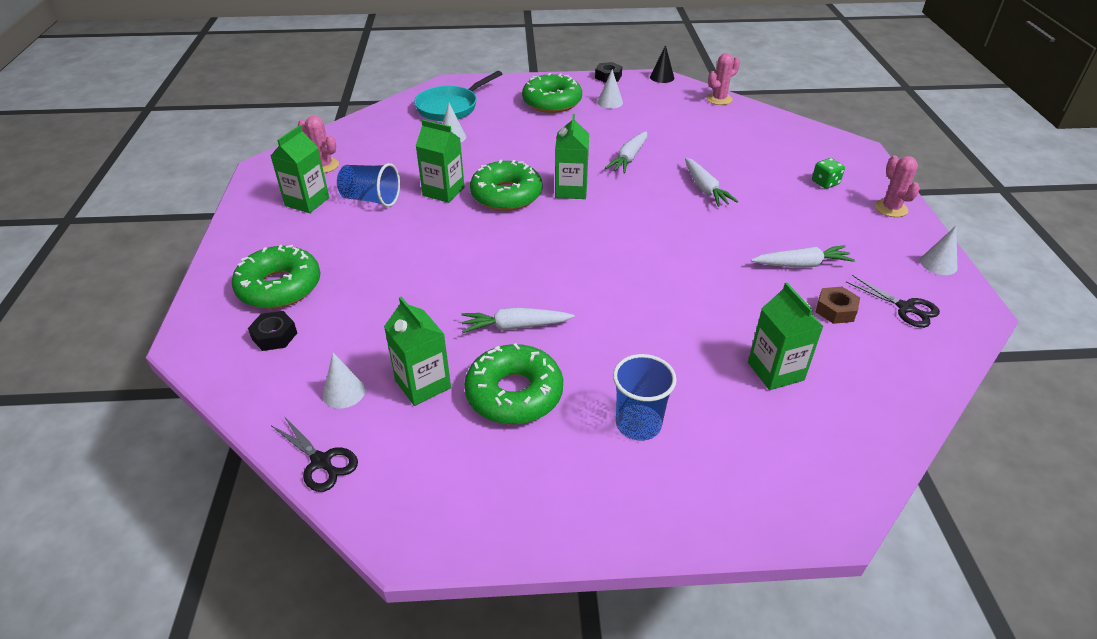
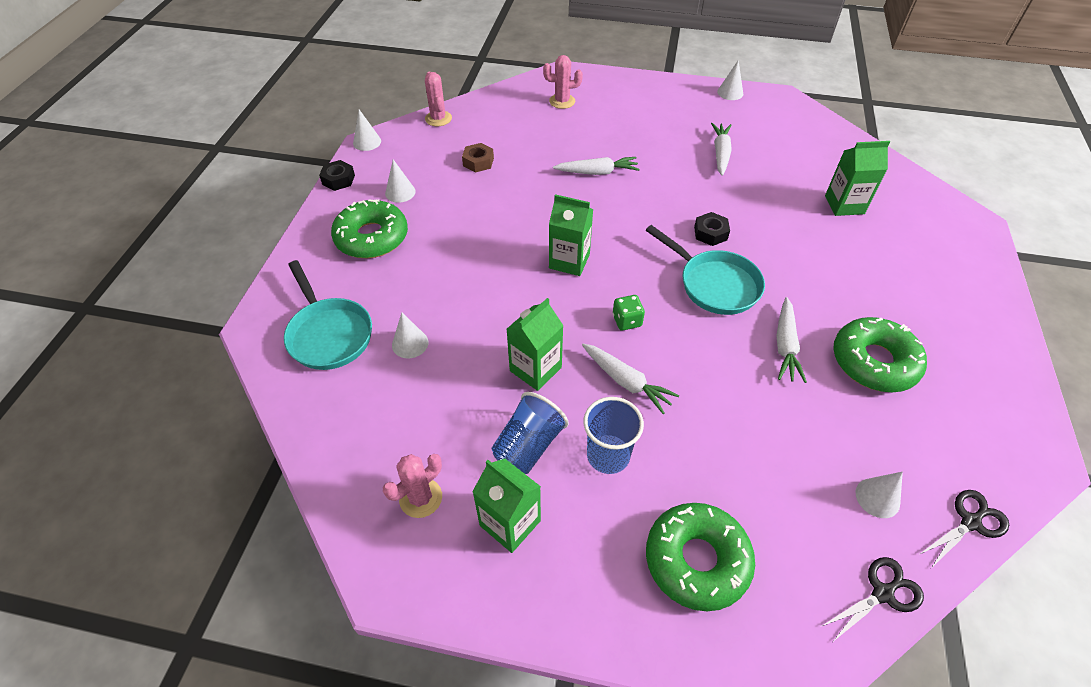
camera: 75 degrees left, 10 degrees up
(274, 336) = (788, 566): black nut -> black nut (710, 233)
(423, 384) = (864, 428): green carton -> none
(506, 195) = (561, 314): green donut -> none
(581, 275) = (714, 284): none -> turquoise pan
(628, 158) = (524, 206): white carrot -> white carrot (626, 382)
(638, 424) = (904, 292): blue cup -> blue cup (608, 455)
(662, 77) = (367, 142): black cone -> white cone
(825, 183) = (610, 105): green dice -> green dice (627, 321)
(835, 310) = (777, 155): brown nut -> brown nut (478, 162)
(891, 208) = (656, 88): pink cactus -> pink cactus (562, 101)
(905, 308) = (778, 124): black scissors -> black scissors (882, 593)

